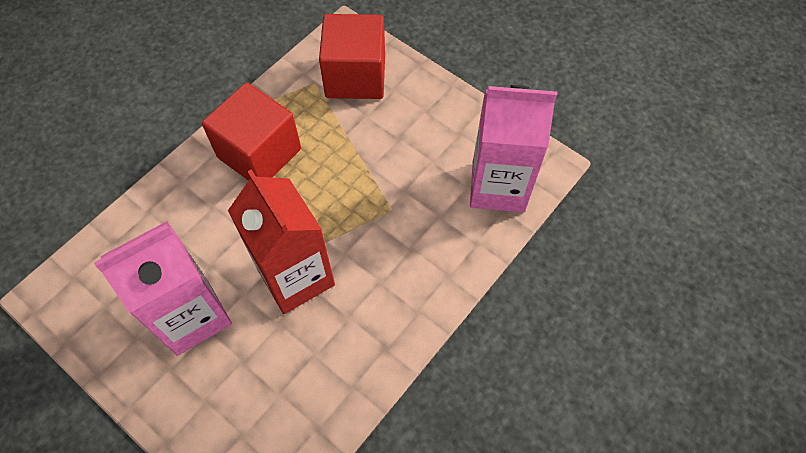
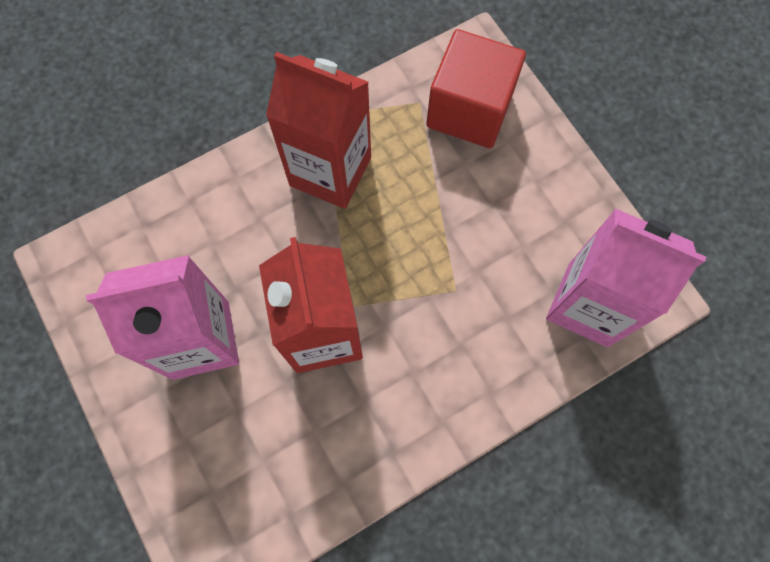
camera: 20 degrees right, 10 degrees up
(259, 153) = (330, 171): red cube -> red carton

